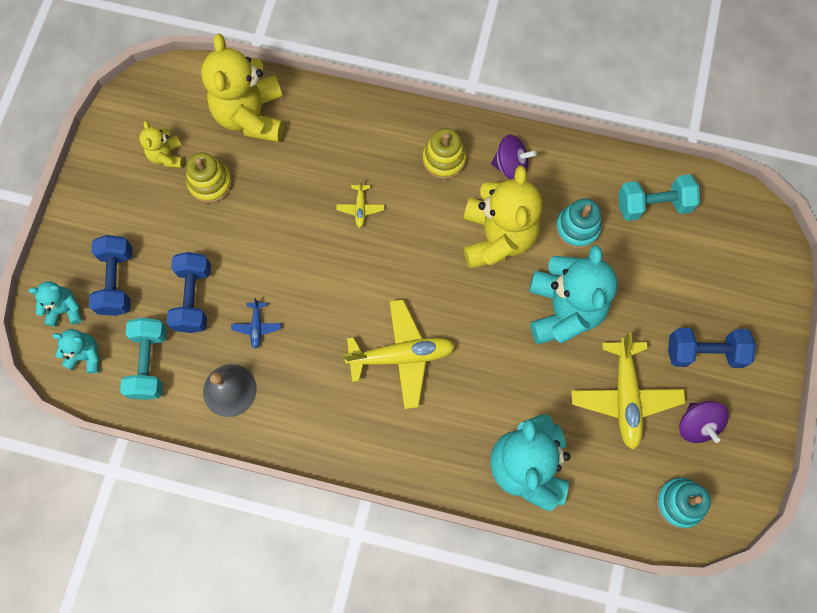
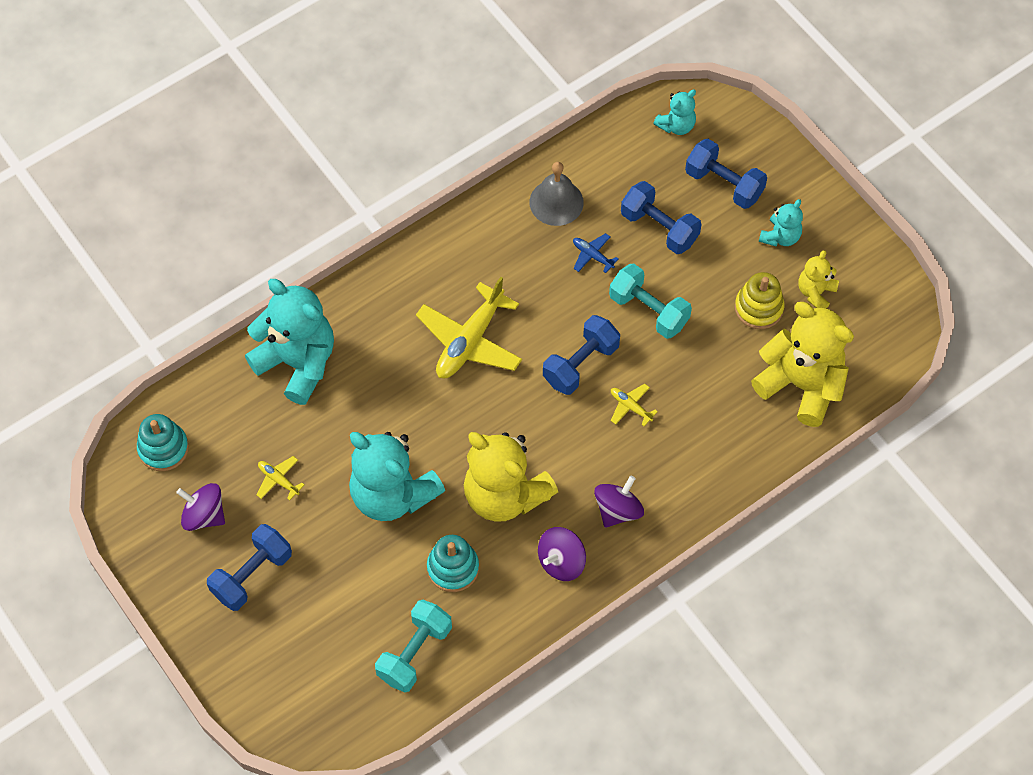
camera: 130 degrees right, 10 degrees down
(65, 309) = (730, 134): turquoise teddy bear -> turquoise teddy bear (780, 236)
(150, 363) = (630, 163): turquoise dumbbell -> turquoise dumbbell (648, 310)
(167, 156) = (815, 292): yellow teddy bear -> yellow teddy bear turned 90 degrees counterclockwise
(355, 265) = (580, 364): none -> blue dumbbell
(444, 160) = (618, 510): yellow stacking toy -> purple spinning top
(625, 396) = (278, 480): yellow plane -> yellow plane, size x0.45

